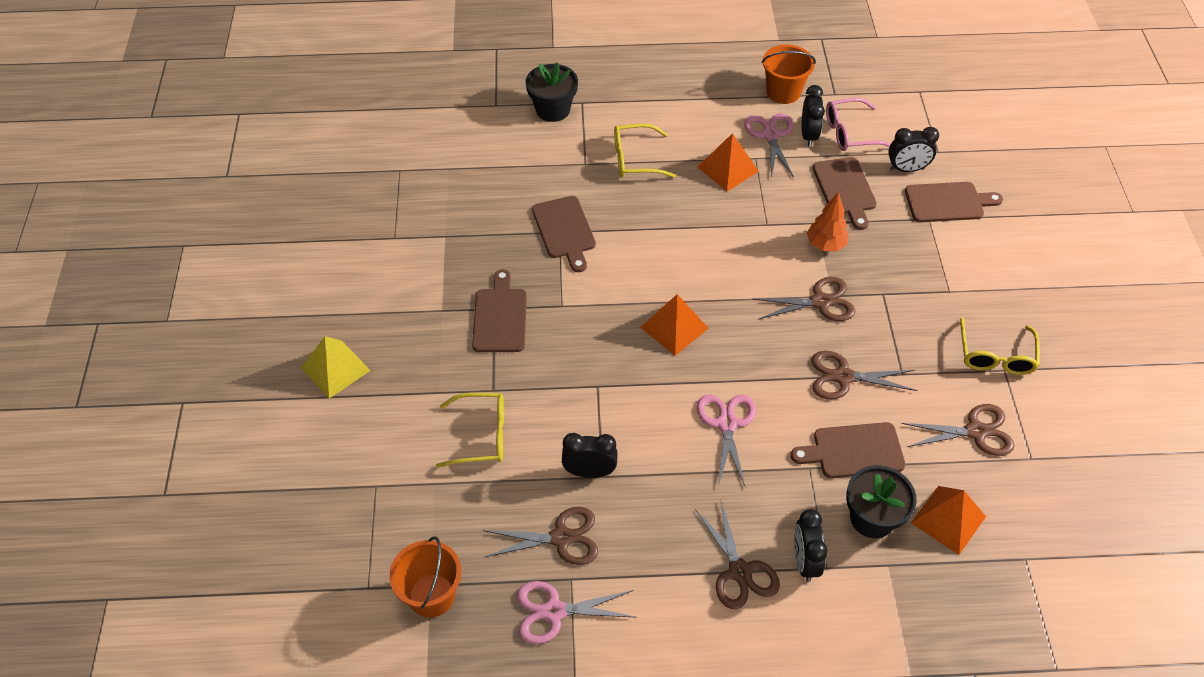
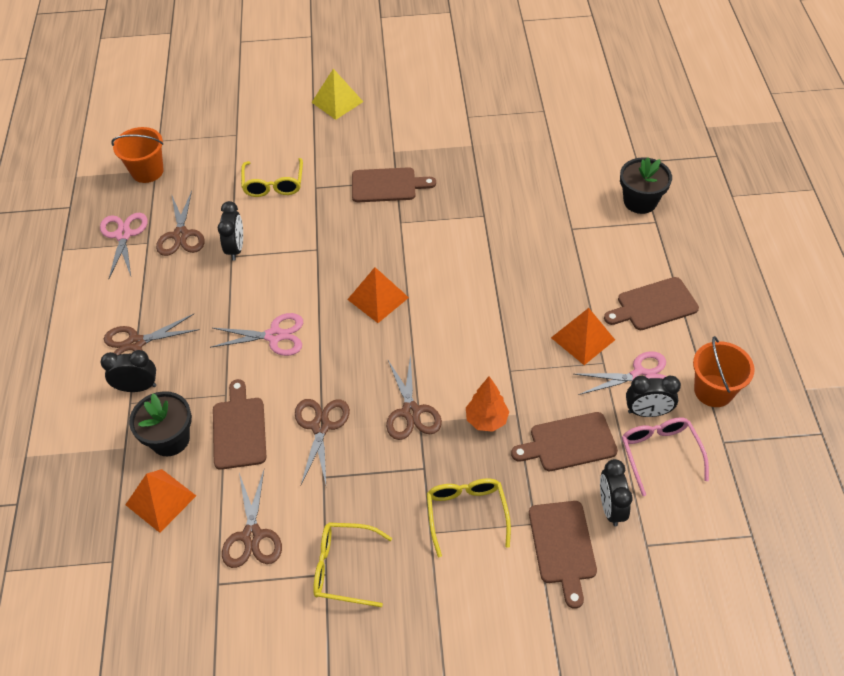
camera: 90 degrees right, 0 degrees up
(564, 230) = (485, 219): brown cutting board -> brown cutting board (653, 305)
(635, 159) = (584, 265): yellow glasses -> yellow glasses (466, 513)

